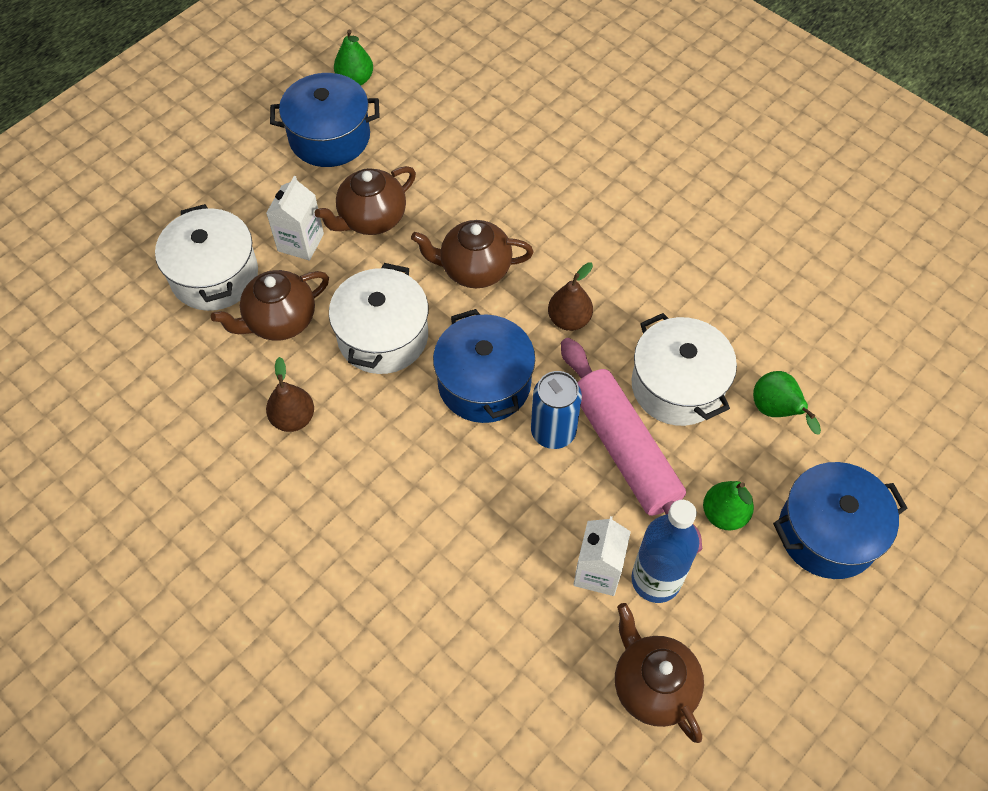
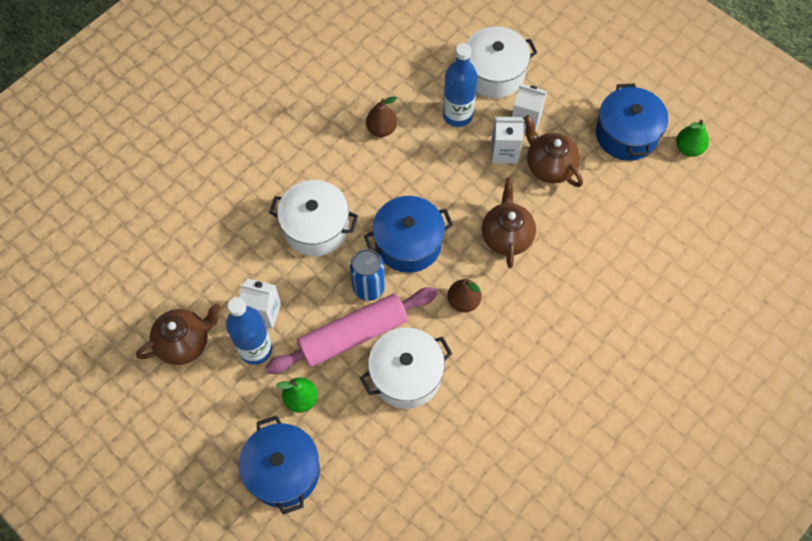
camera: 90 degrees right, 5 degrees up
(280, 321) = (457, 115): brown teapot -> blue bottle
(345, 268) = (504, 152): none -> white carton
(383, 336) = (446, 178): white pot -> white pot (316, 227)
(776, 411) = (384, 446): green pear -> none

